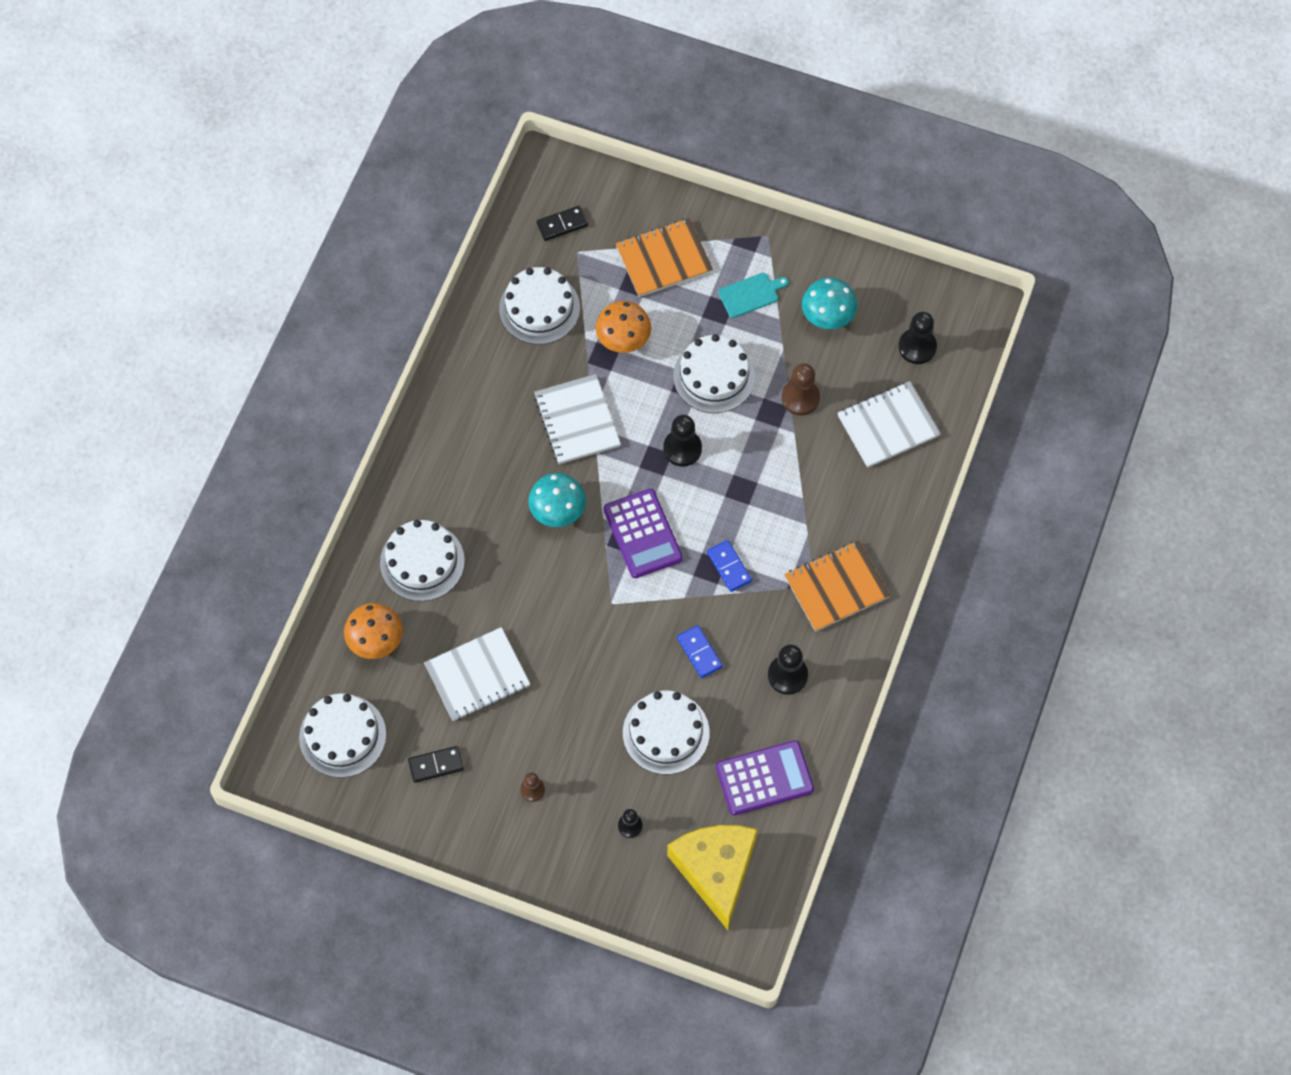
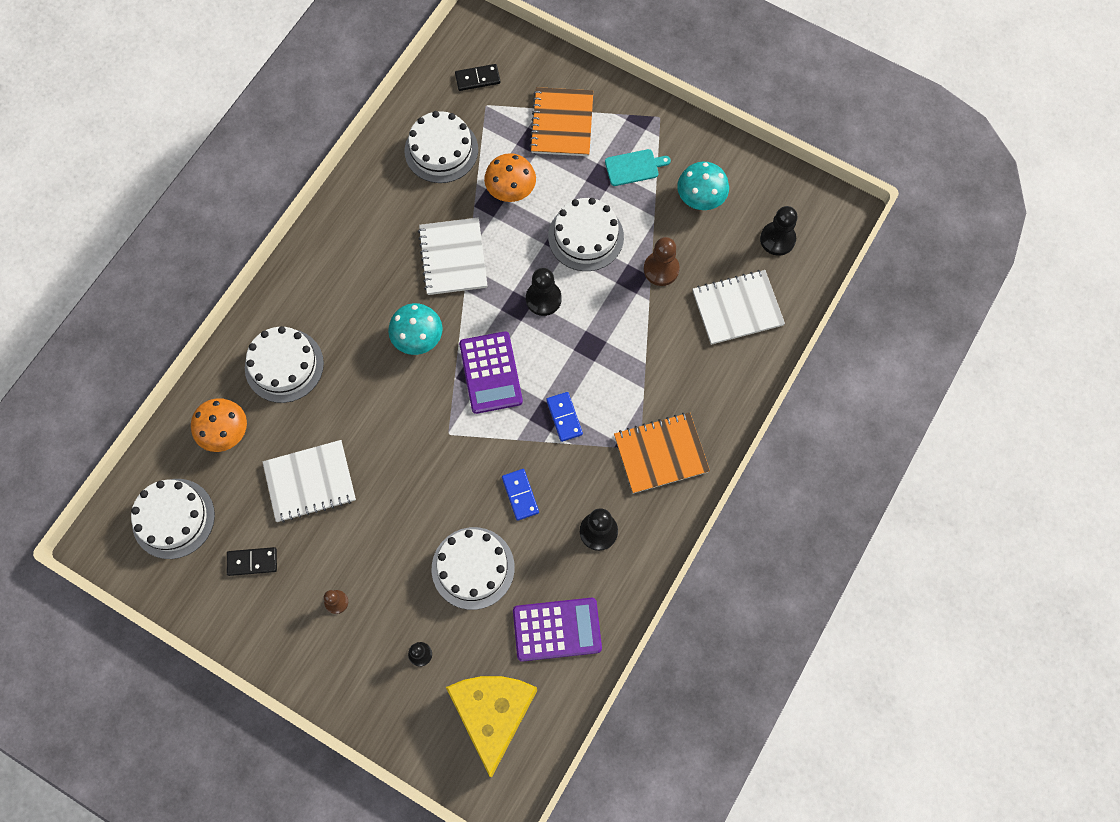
camera: 10 degrees right, 5 degrees up
(664, 259) = (562, 123): orange notebook -> orange notebook turned 75 degrees counterclockwise

